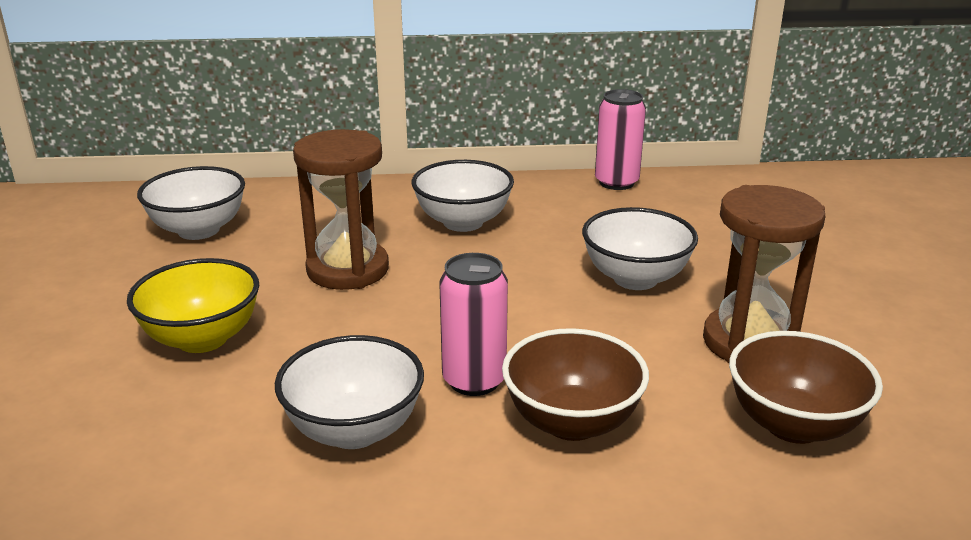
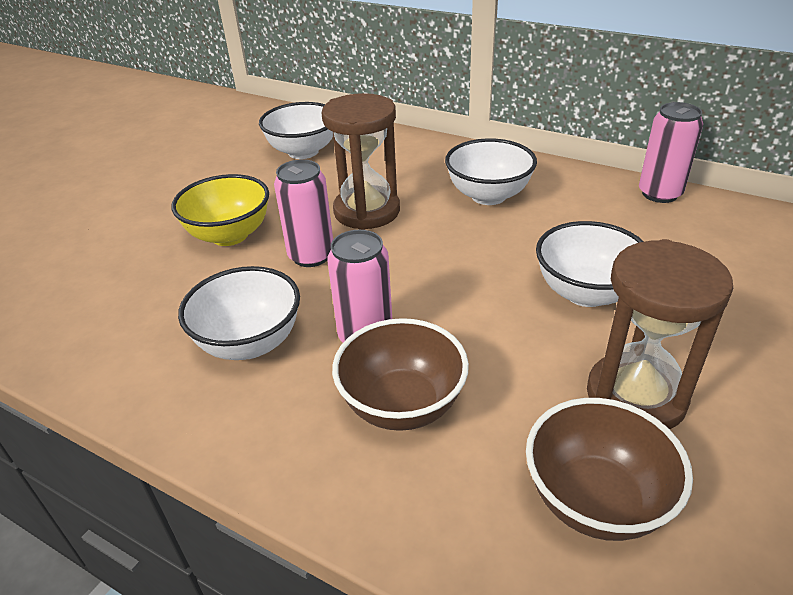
camera: 35 degrees right, 10 degrees up
(331, 329) = (311, 256): none -> pink can

